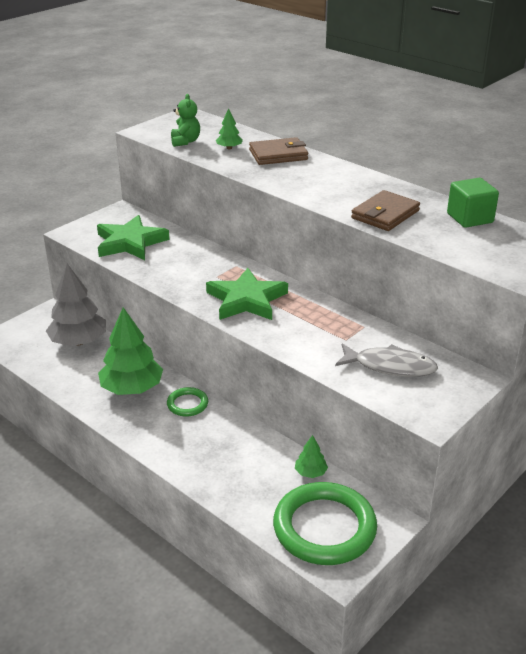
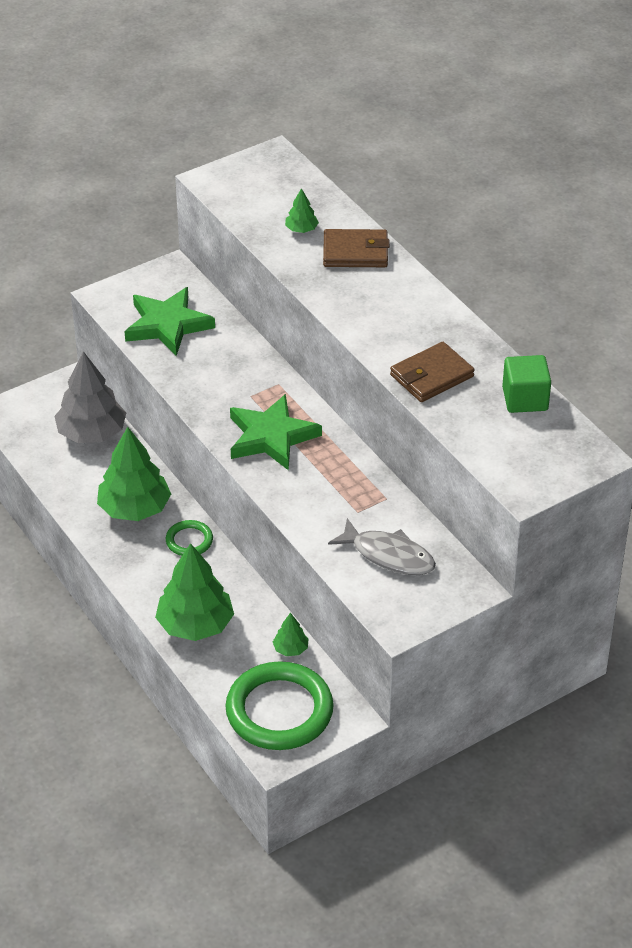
camera: 15 degrees right, 10 degrees up
(185, 141) = (253, 208): green teddy bear -> none
(217, 469) = (195, 625): none -> green tree

